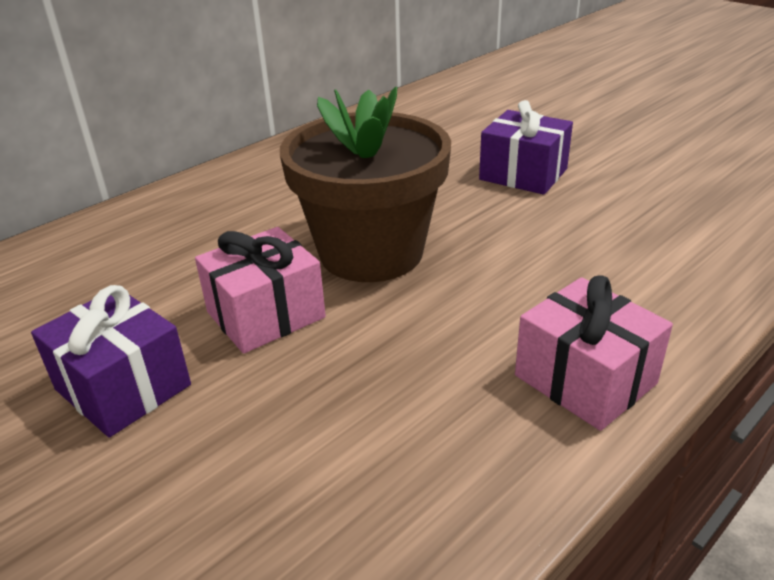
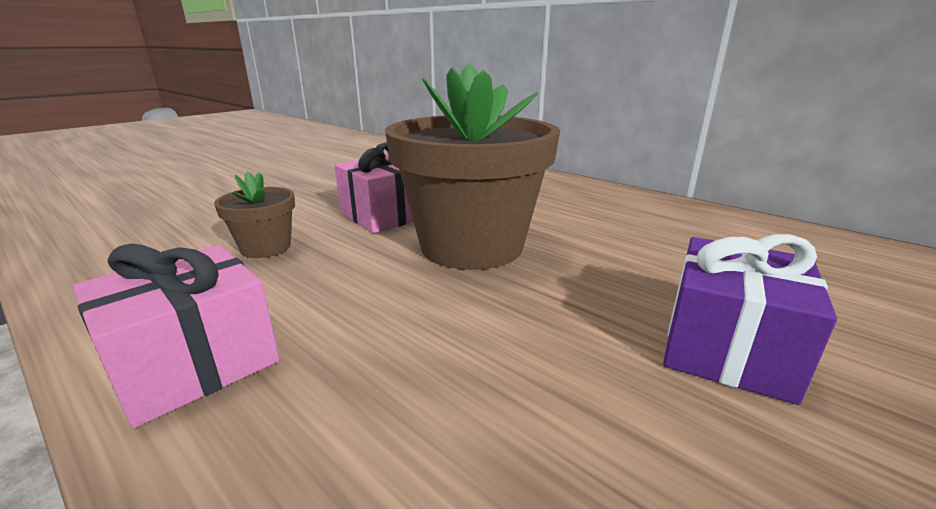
camera: 85 degrees right, 10 degrees down
(123, 387) = (326, 191): purple gift -> none
(355, 399) = (266, 248): none -> brown flower pot

